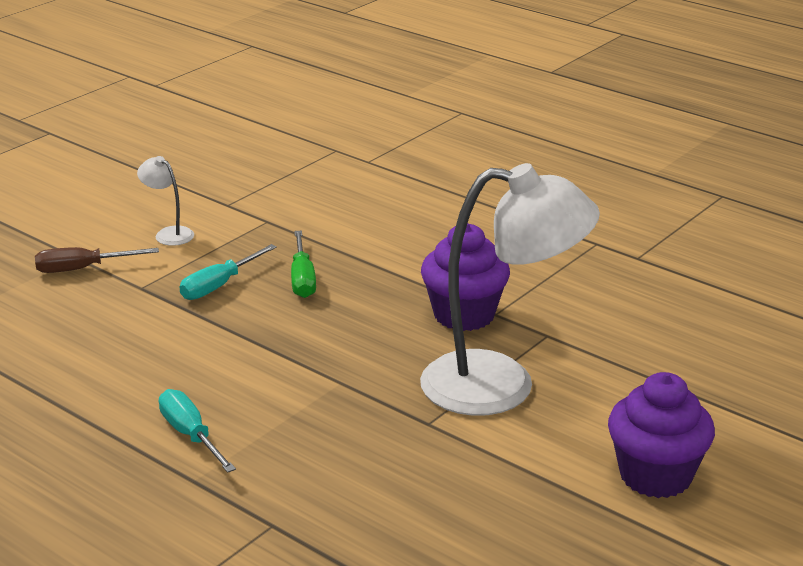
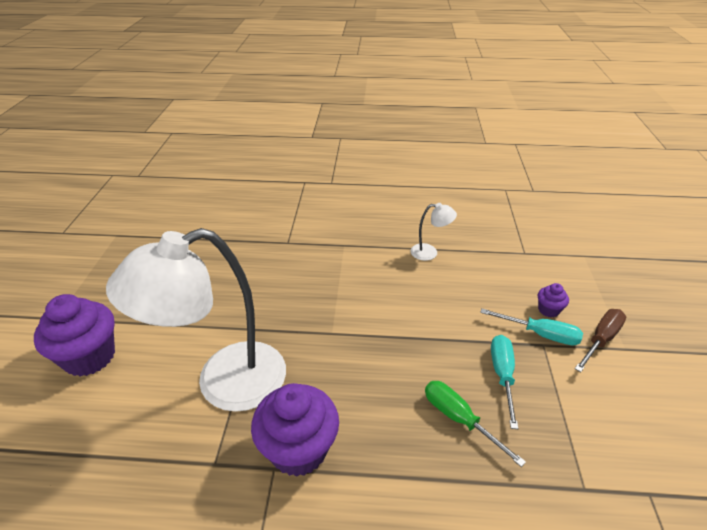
camera: 145 degrees right, 10 degrees up
(80, 305) = (548, 310): none -> purple cupcake
(168, 234) = (619, 414): white lamp -> white lamp (430, 252)
(190, 435) = (372, 263): turquoise screwdriver -> turquoise screwdriver (540, 334)

